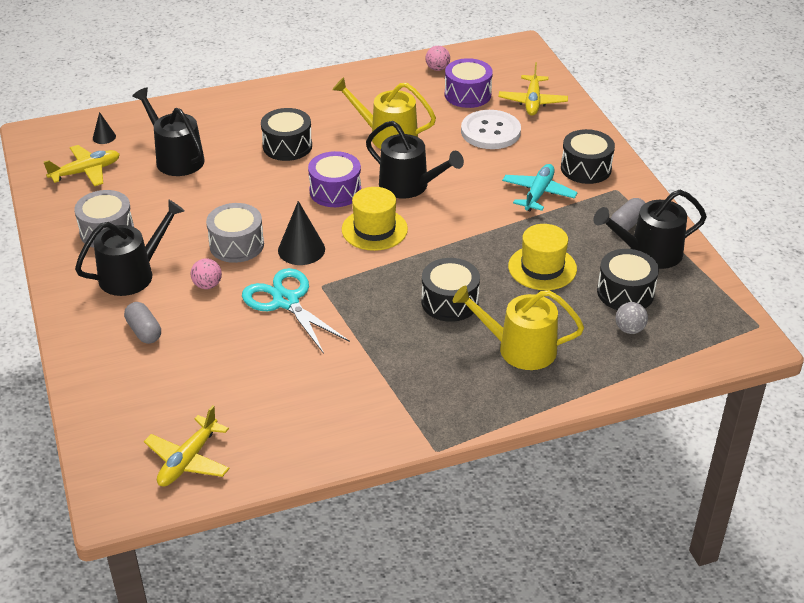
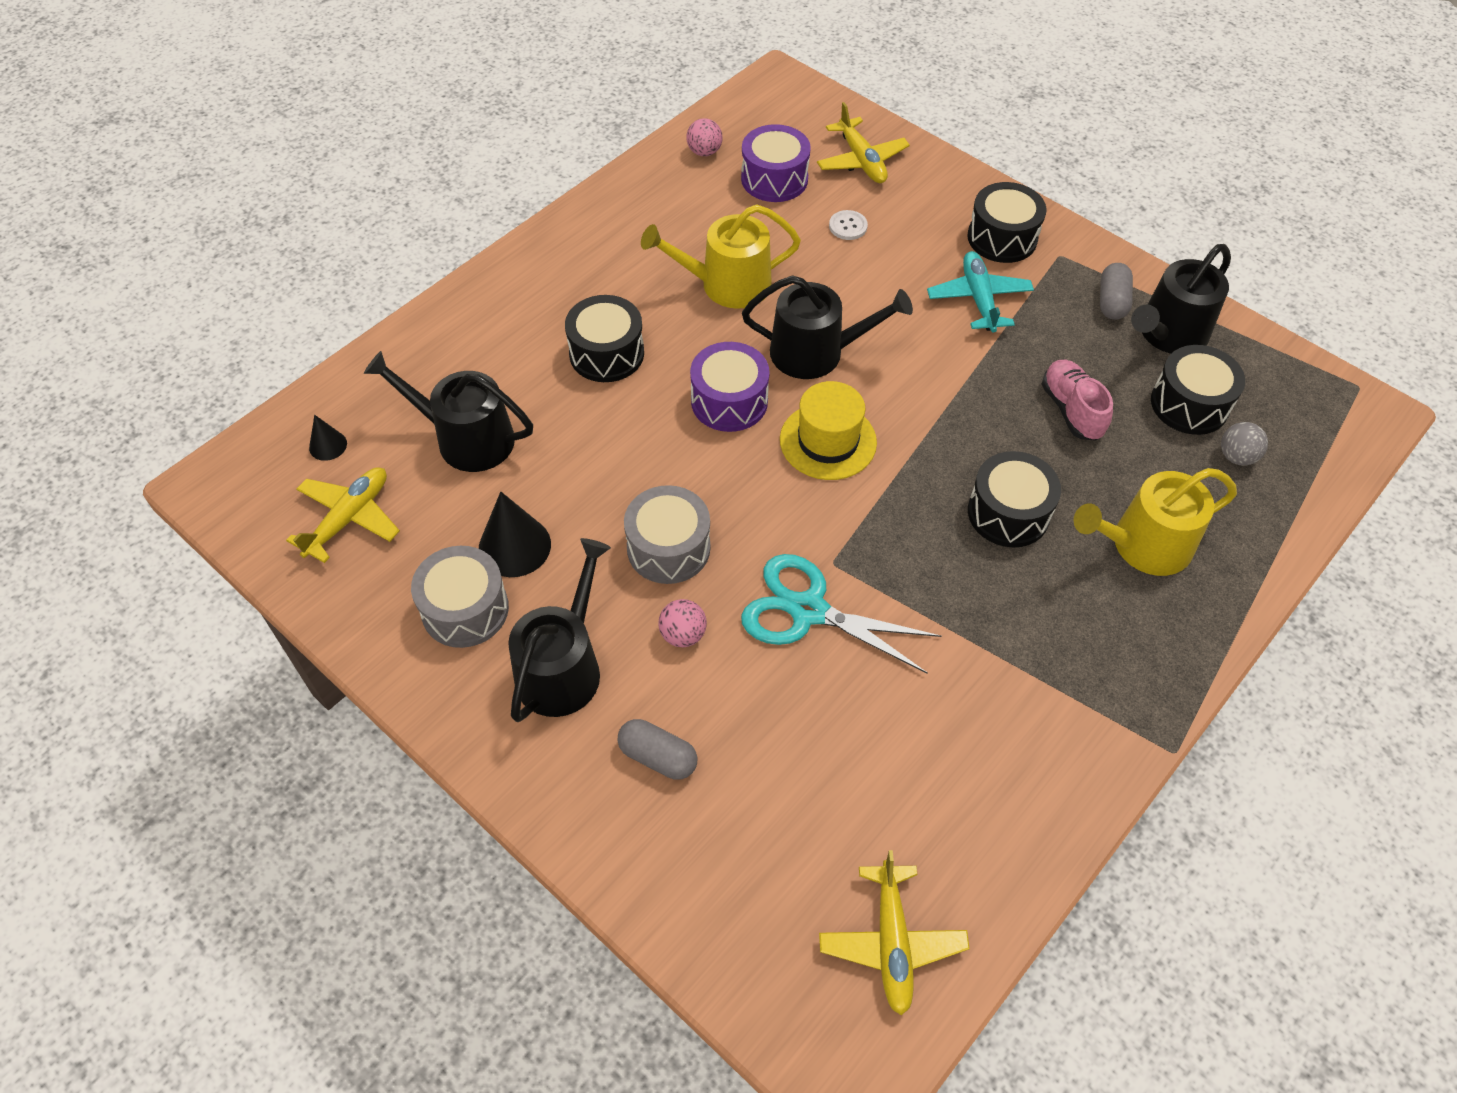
camera: 30 degrees left, 15 degrees up
(301, 249) = (761, 516): black cone -> black cone (514, 546)
(490, 132) = (848, 226): white button -> white button, size x0.45
(542, 268) = (1071, 410): yellow hat -> pink shoe

